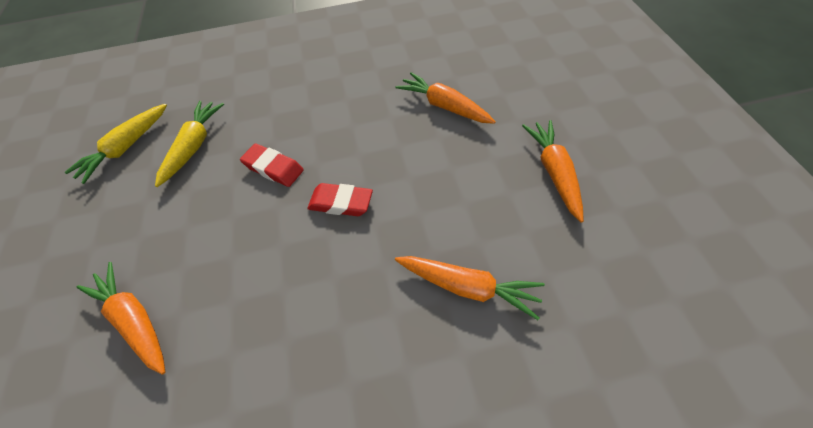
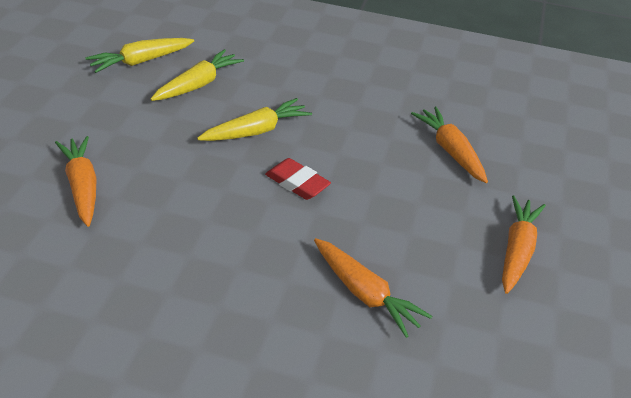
camera: 20 degrees right, 15 degrees down
(273, 168) = (255, 131): red eraser -> yellow carrot

